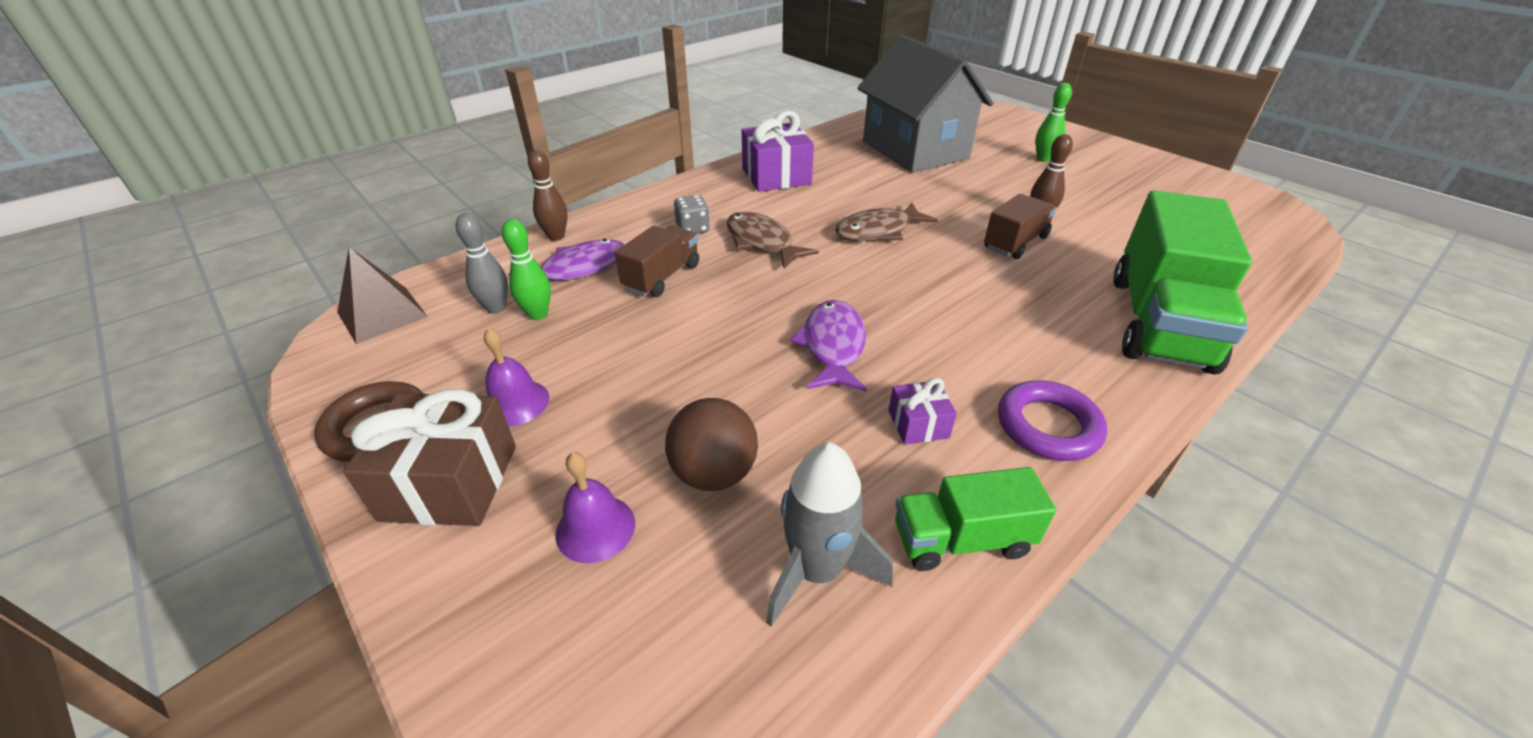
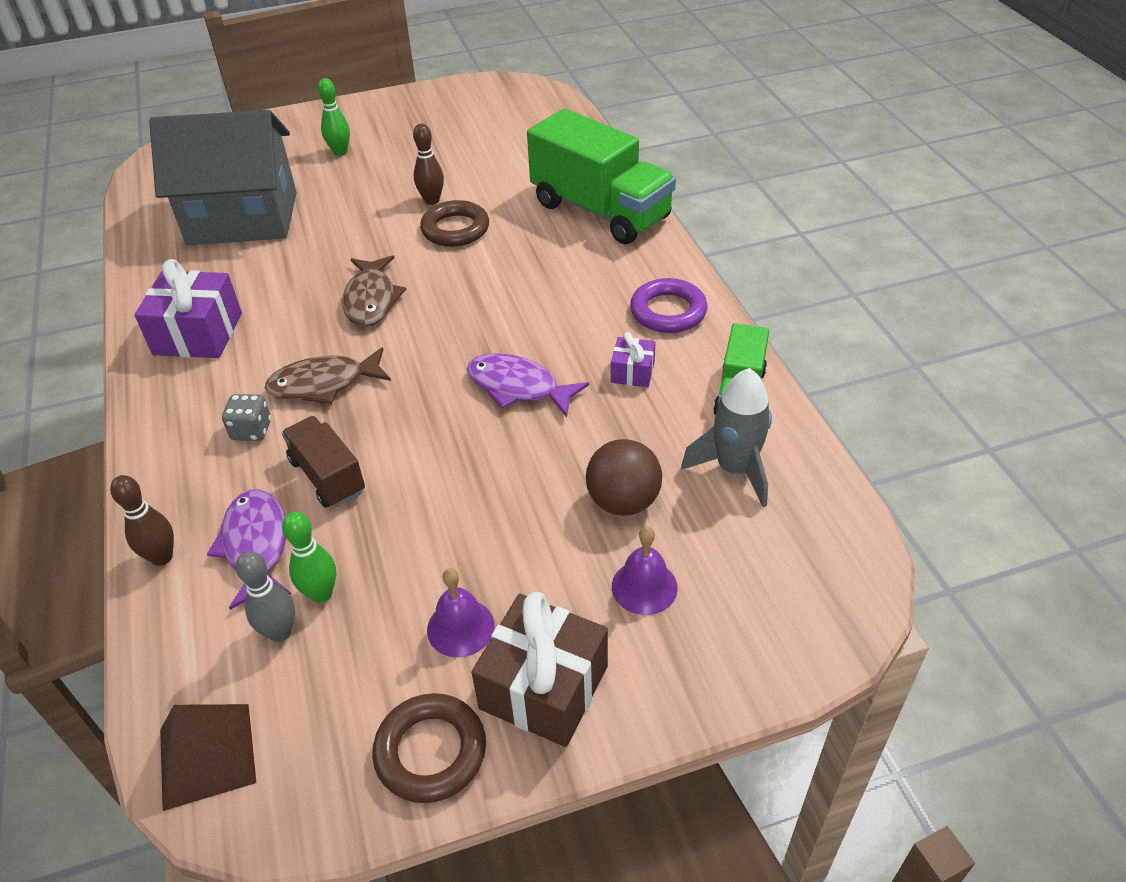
camera: 65 degrees left, 5 degrees up
(1015, 242) = (455, 229): brown truck -> brown ring

